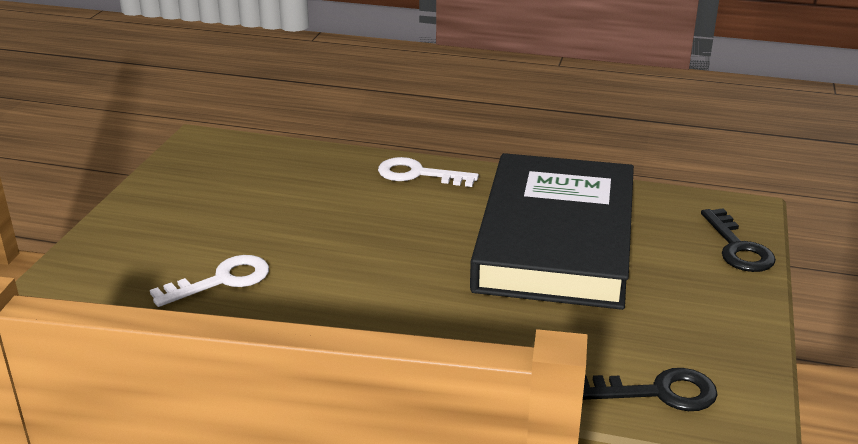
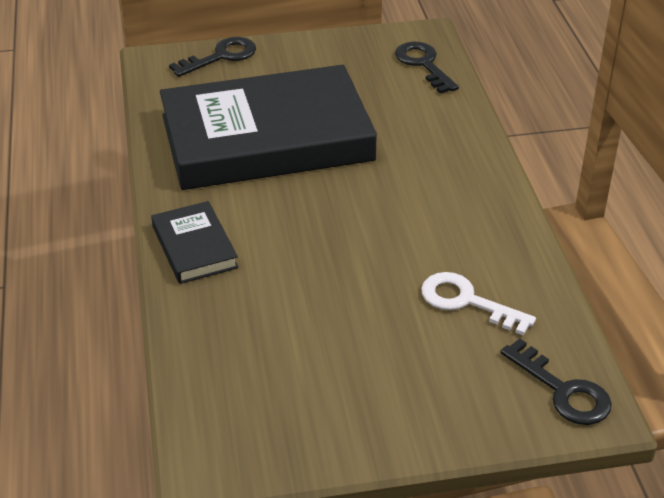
camera: 115 degrees left, 10 degrees up
(74, 293) = (563, 390): none -> black key
(418, 174) = (194, 247): white key -> black book

